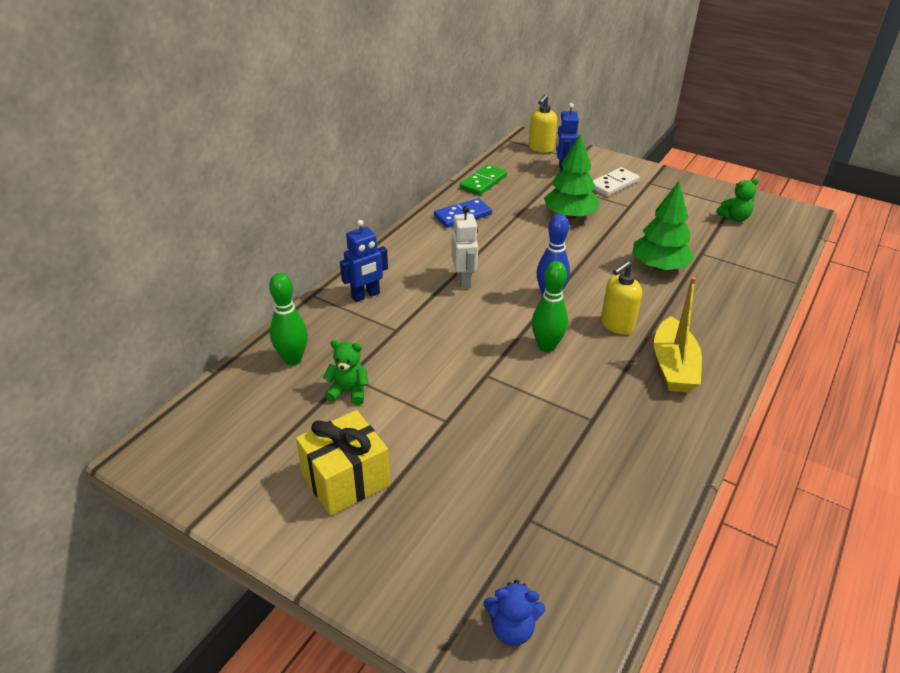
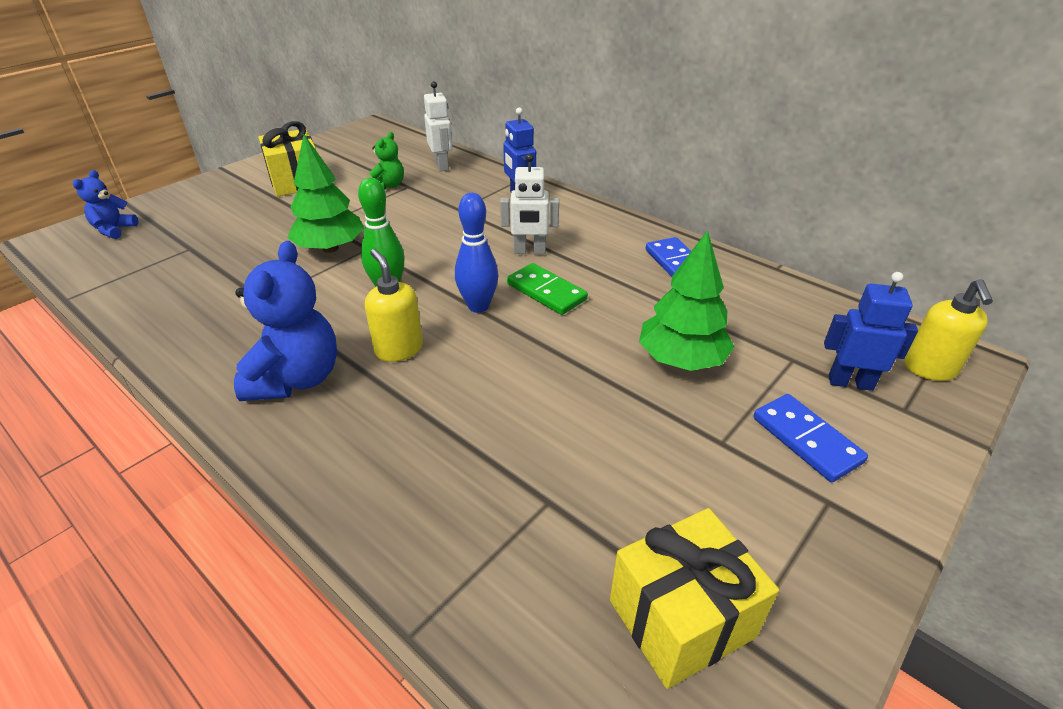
camera: 100 degrees right, 0 degrees up
(293, 359) = (442, 166): green bowling pin -> white robot
(483, 182) = (777, 291): green domino -> green domino (546, 292)
(540, 148) = (930, 369): yellow soap dispenser -> yellow soap dispenser turned 120 degrees counterclockwise
(613, 184) = (806, 440): white domino -> blue domino
(659, 267) = (517, 428): green tree -> green tree (330, 248)
(673, 366) = (296, 379): yellow boat -> blue teddy bear
(734, 218) = (681, 618): green teddy bear -> yellow gift

